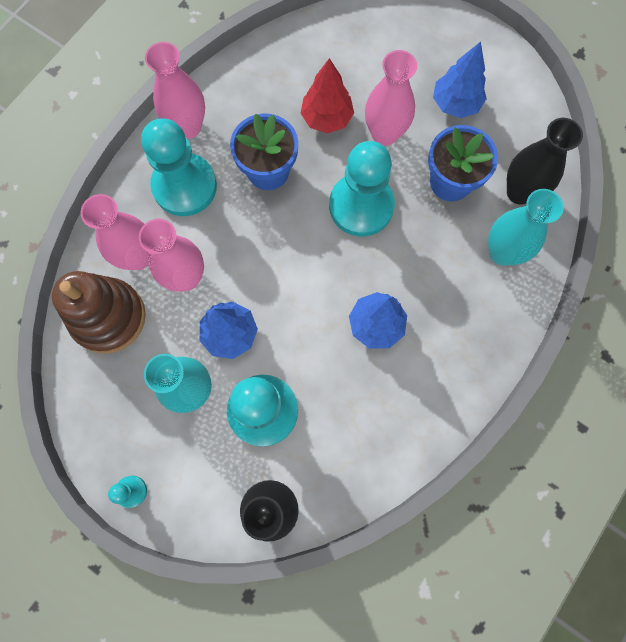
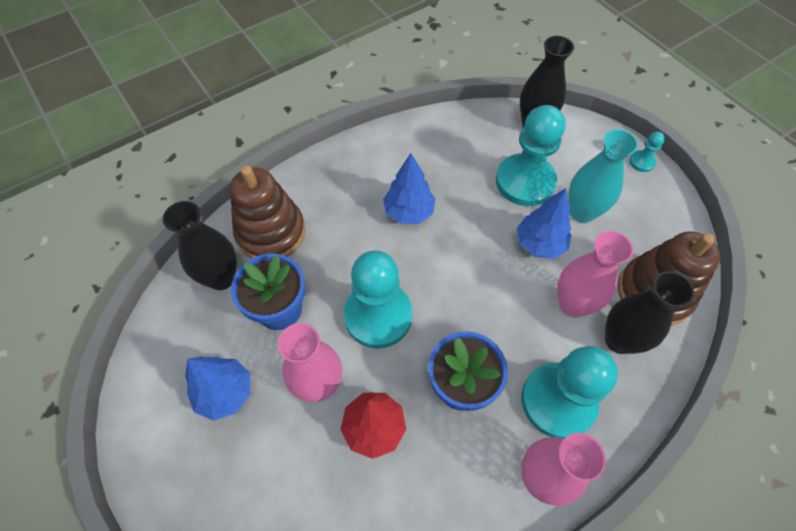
camera: 160 degrees left, 15 degrees down
(138, 257) = (619, 340): pink vase -> black vase
(502, 252) = (271, 232): turquoise vase -> brown stacking toy

